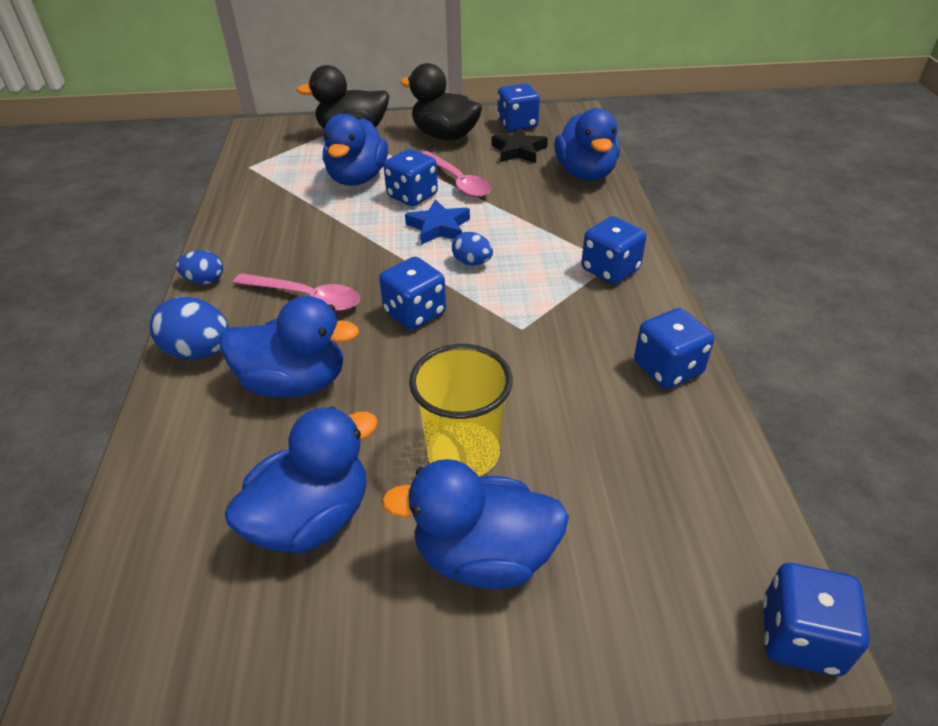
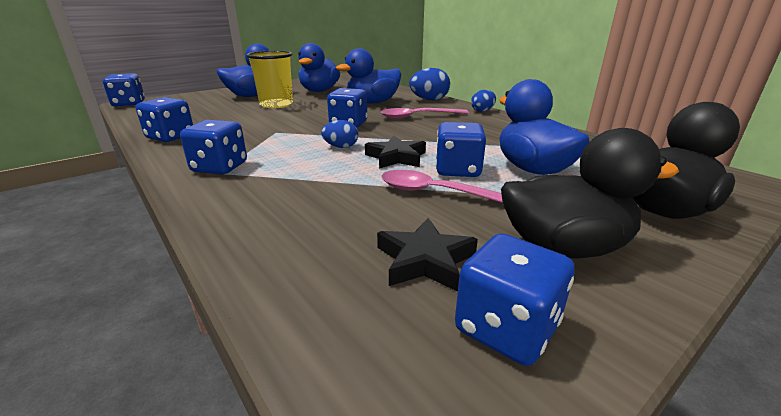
camera: 145 degrees right, 15 degrees down
(439, 227) = (396, 157): blue star -> black star
(585, 173) = (287, 254): blue duck -> none

